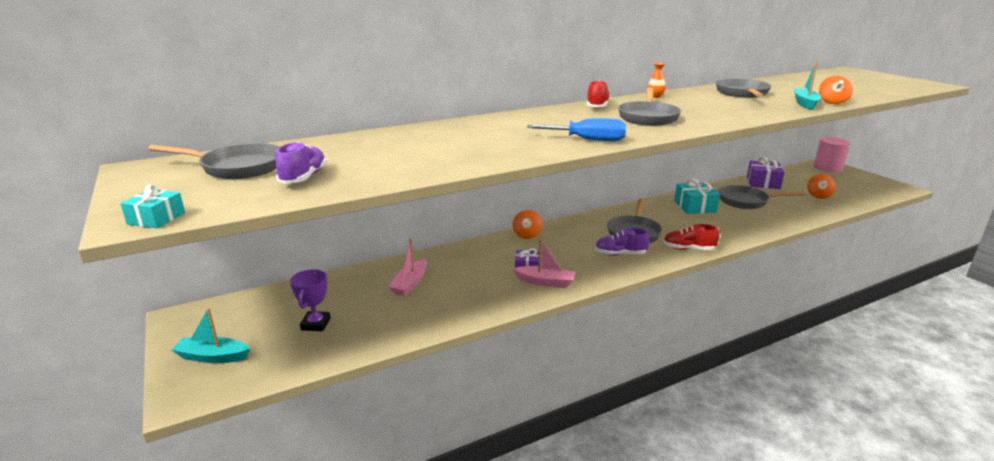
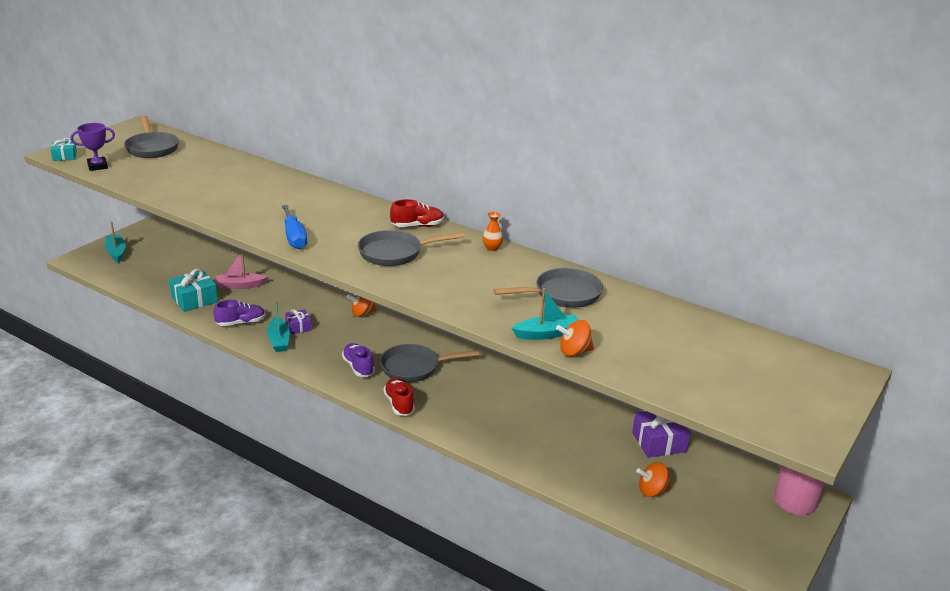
camera: 60 degrees right, 5 degrees up
(303, 178) = (144, 169): purple shoe -> purple shoe (241, 323)
(316, 324) = (166, 270): purple trophy -> purple trophy (97, 166)
(545, 282) = (279, 340): pink boat -> turquoise boat
(695, 206) = (520, 397): turquoise gift -> turquoise gift (194, 299)
(746, 201) = (573, 432): grey pan -> none

